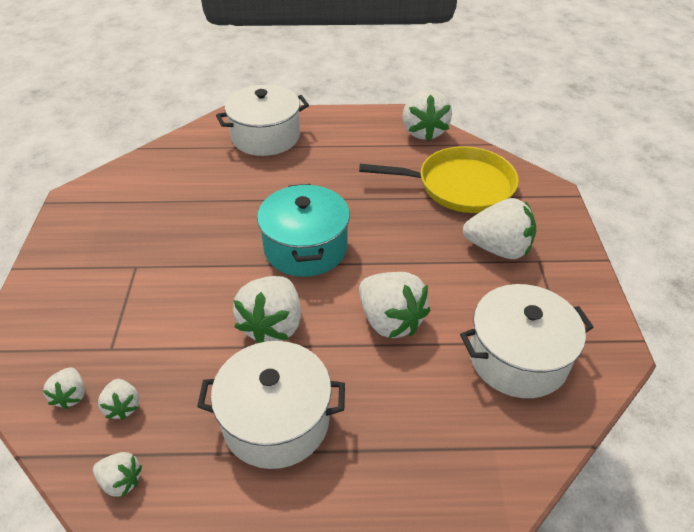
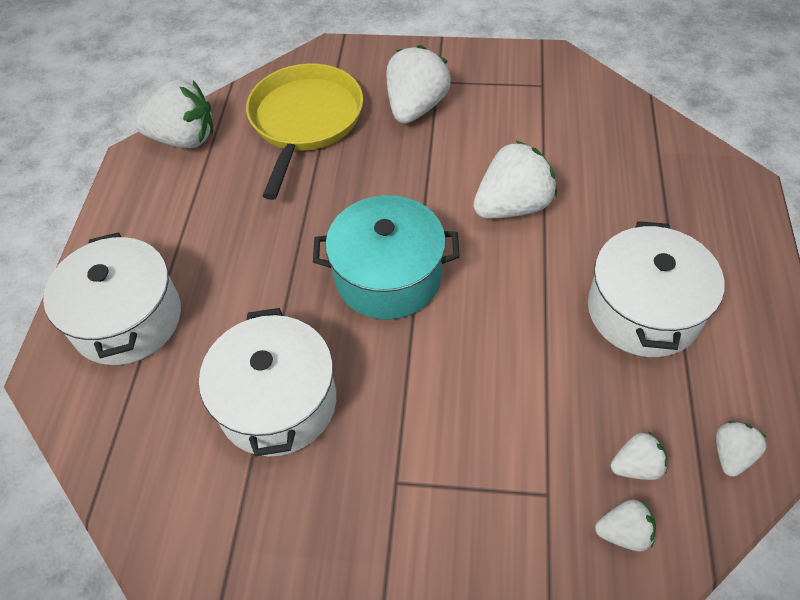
camera: 80 degrees left, 10 degrees up
(272, 325) = (515, 312): white strawberry -> none
(518, 358) = (561, 119): white pot -> white pot (278, 402)

